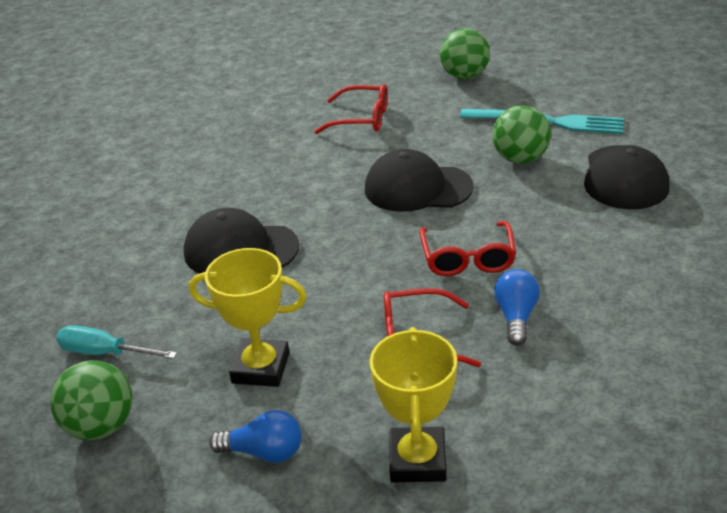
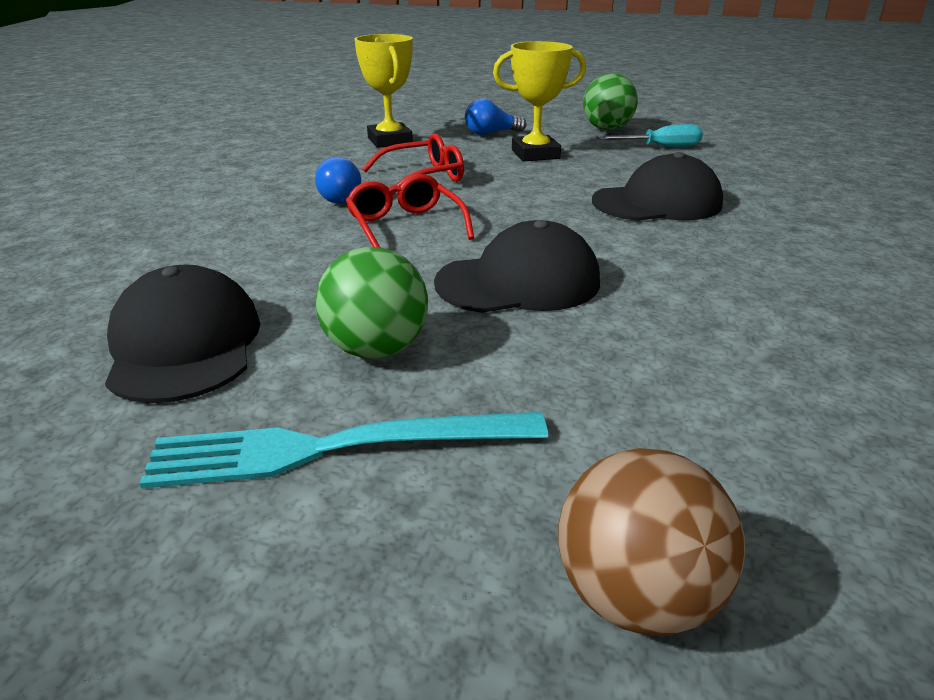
camera: 155 degrees right, 5 degrees down
(361, 119) = (741, 383): red glasses -> none
(464, 76) = (635, 595): green ball -> brown ball

